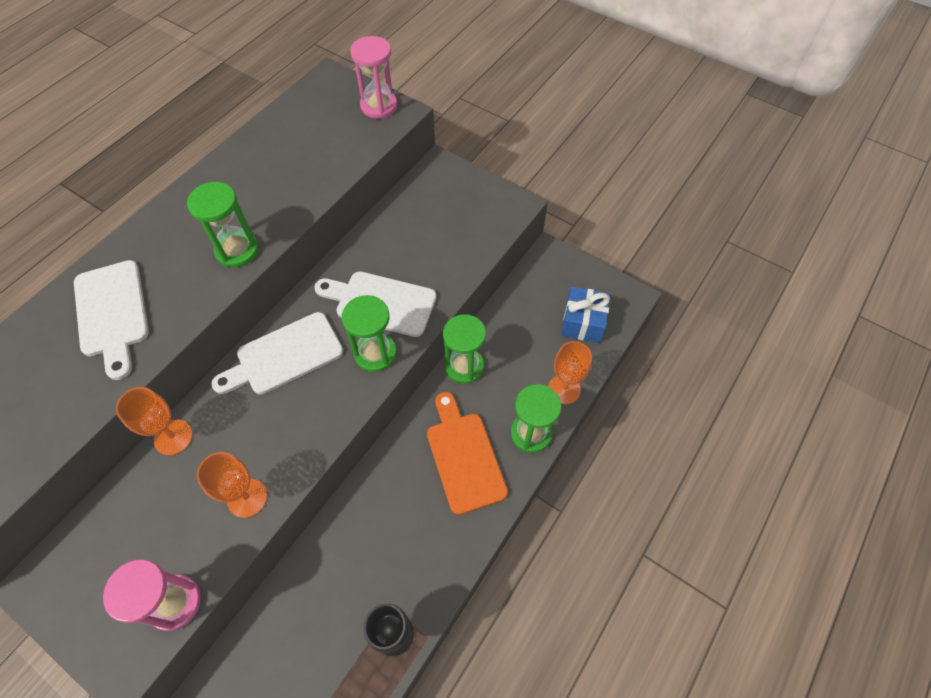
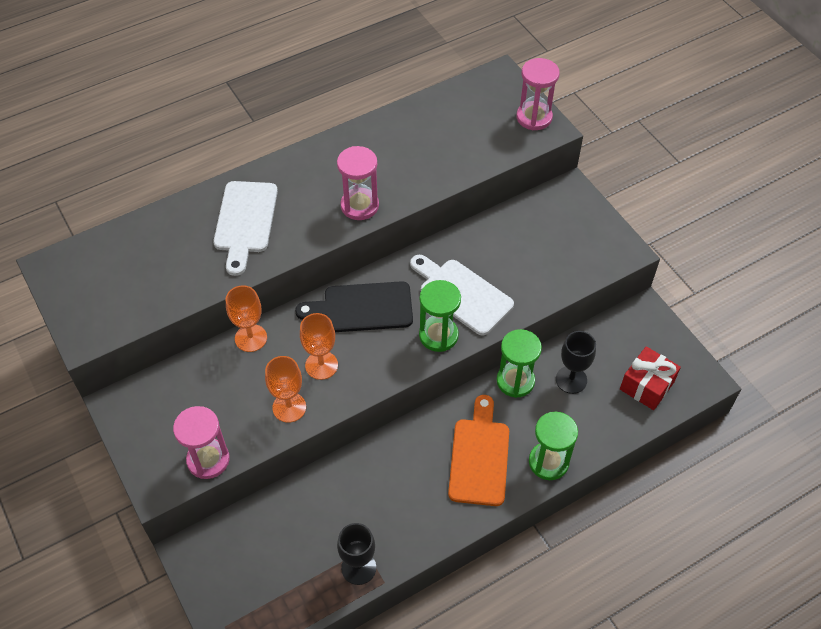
camera: 25 degrees right, 5 degrees down
(237, 250) = (359, 206): green hourglass -> pink hourglass
(284, 356) = (362, 308): white cutting board -> black cutting board
(514, 344) = (571, 380): none -> black goblet
(564, 389) = (598, 437): orange goblet -> orange goblet (321, 365)
(583, 322) = (646, 385): blue gift -> red gift

